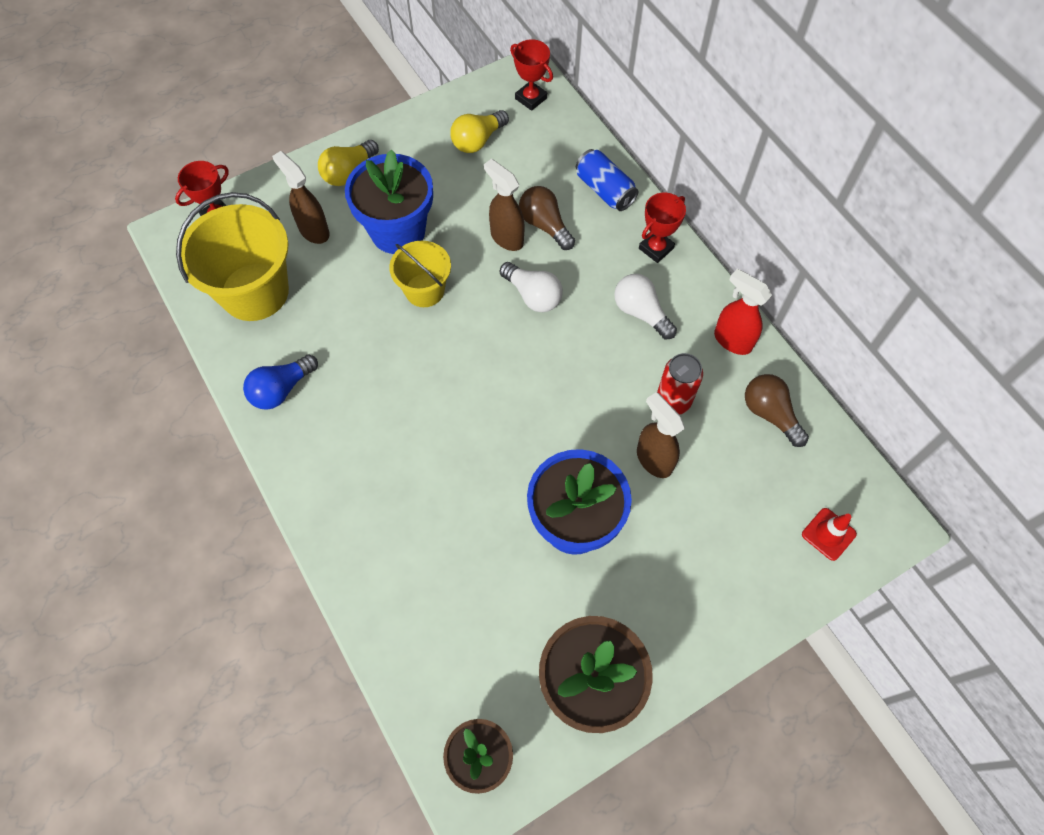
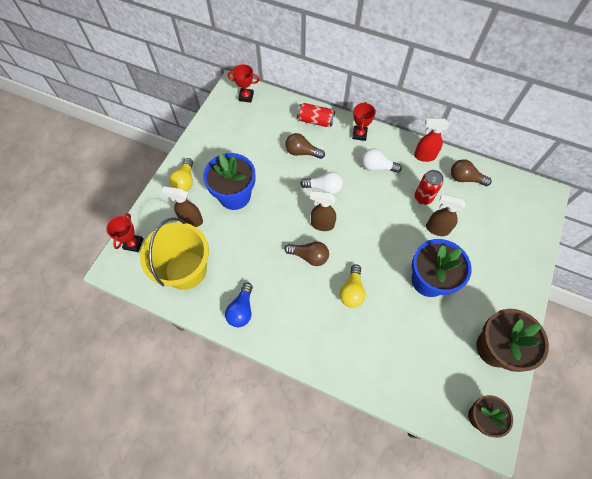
camera: 35 degrees left, 0 degrees up
(424, 290) = (271, 216): yellow bucket -> none
(430, 377) = (309, 256): none -> brown light bulb
(477, 140) = (237, 130): yellow light bulb -> yellow light bulb (352, 291)
(506, 238) = (289, 168): brown spray bottle -> brown spray bottle (322, 224)
(604, 190) = (315, 121): blue can -> red can
(828, 534) = (528, 214): red traffic cone -> none

